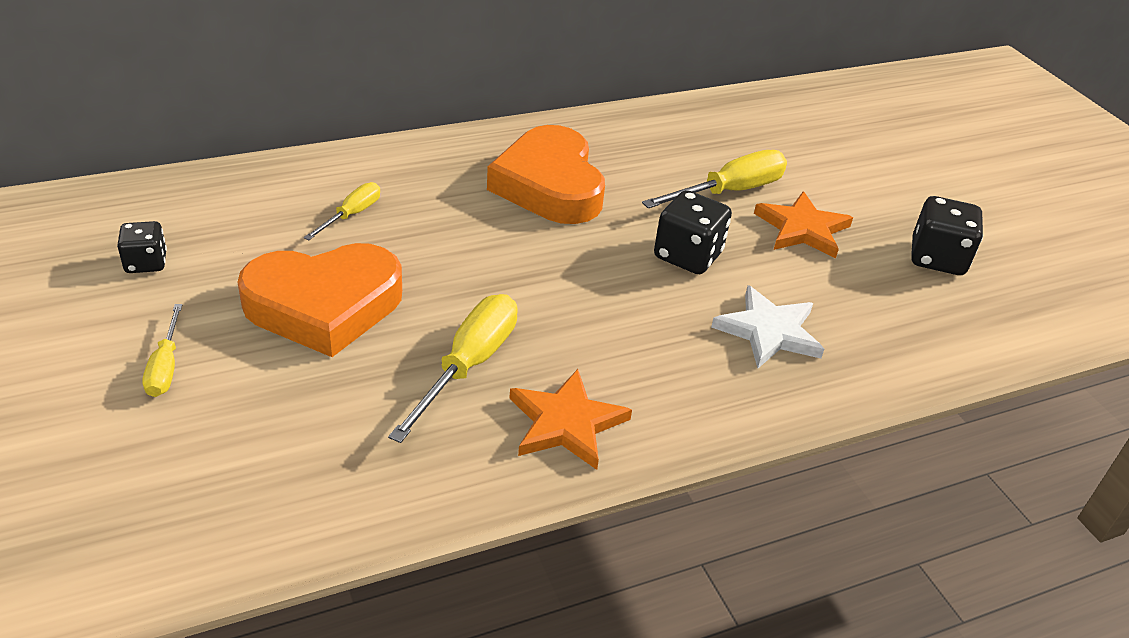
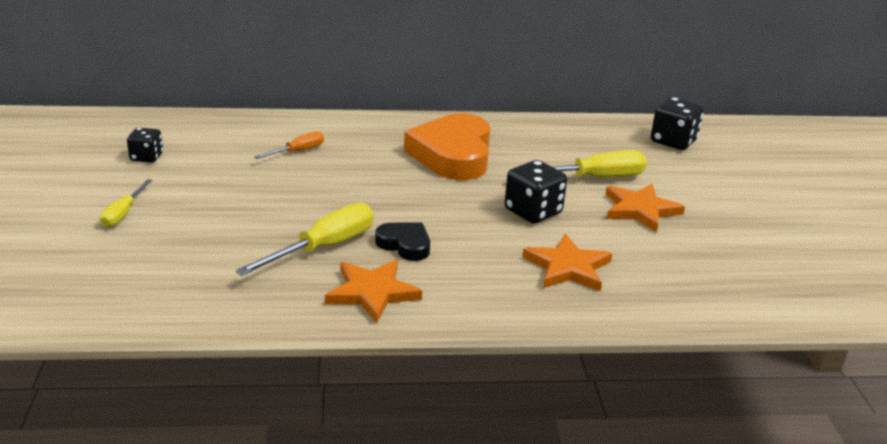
camera: 20 degrees right, 10 degrees down
(324, 306) = (246, 198): orange heart -> none
(352, 215) = (298, 151): yellow screwdriver -> orange screwdriver
(566, 339) = (405, 245): none -> black heart
(769, 331) = (568, 267): white star -> orange star
(937, 258) = (747, 246): black dice -> black dice (673, 141)

